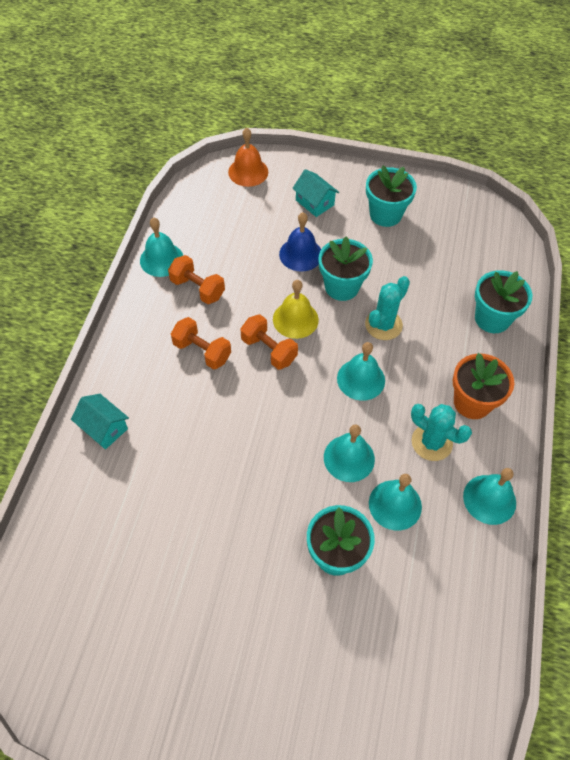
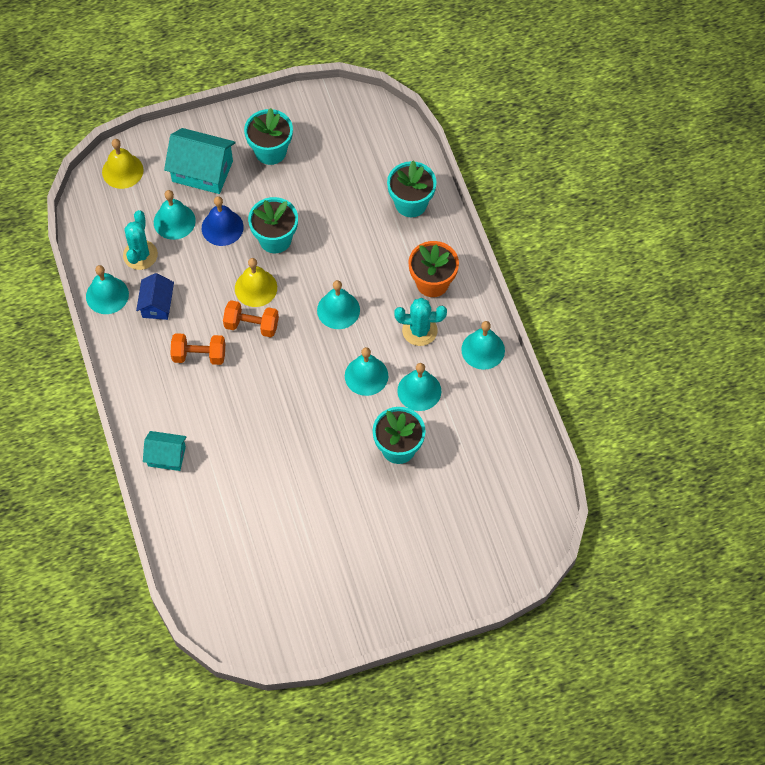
camera: 30 degrees left, 5 degrees up
(197, 288) = (157, 304): orange dumbbell -> blue house
(248, 172) = (122, 171): orange bell -> yellow bell
(262, 229) = (174, 221): none -> turquoise bell
(314, 202) = (202, 171): turquoise house -> turquoise house, size x1.65
(383, 325) = (329, 255): turquoise cactus -> turquoise cactus (140, 255)

